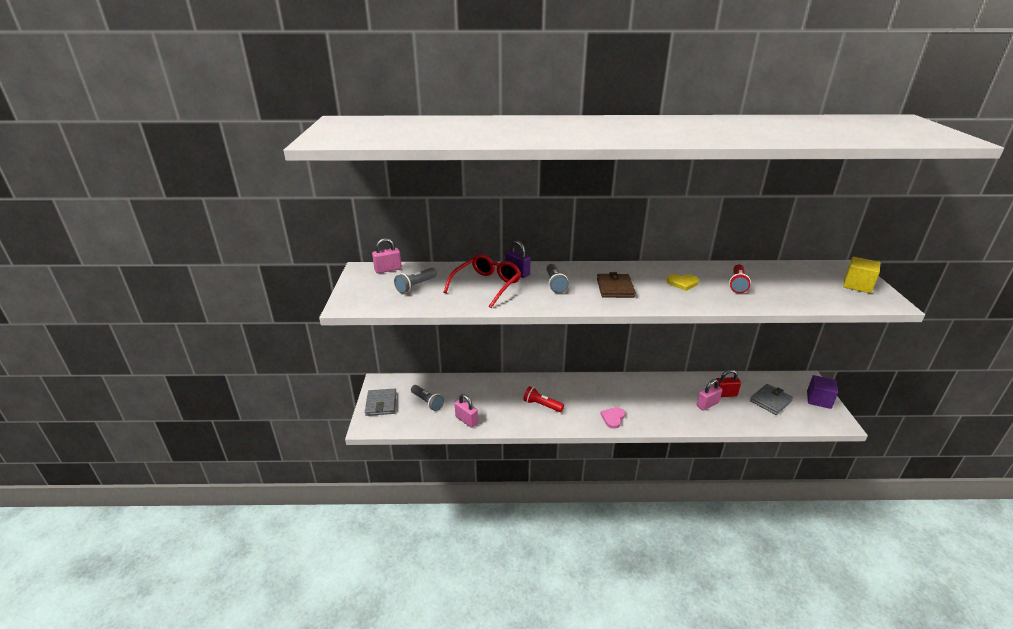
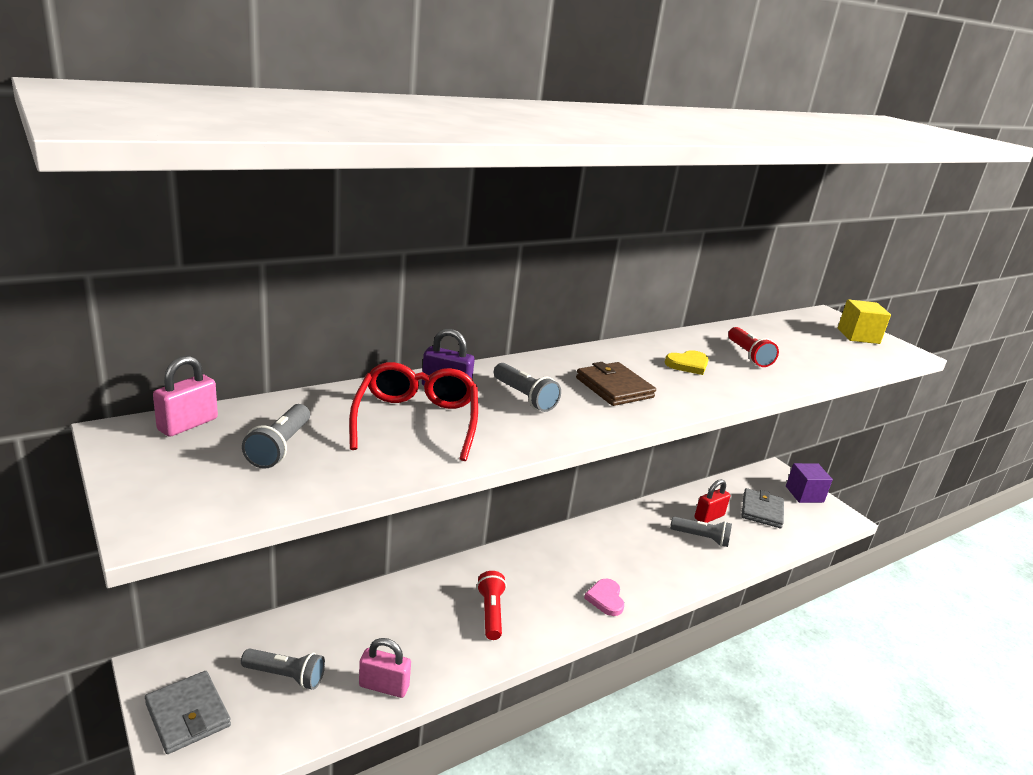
camera: 35 degrees left, 5 degrees down
(541, 405) = (490, 612): red flashlight -> red flashlight turned 90 degrees clockwise
(707, 404) = (701, 538): pink padlock -> grey flashlight

